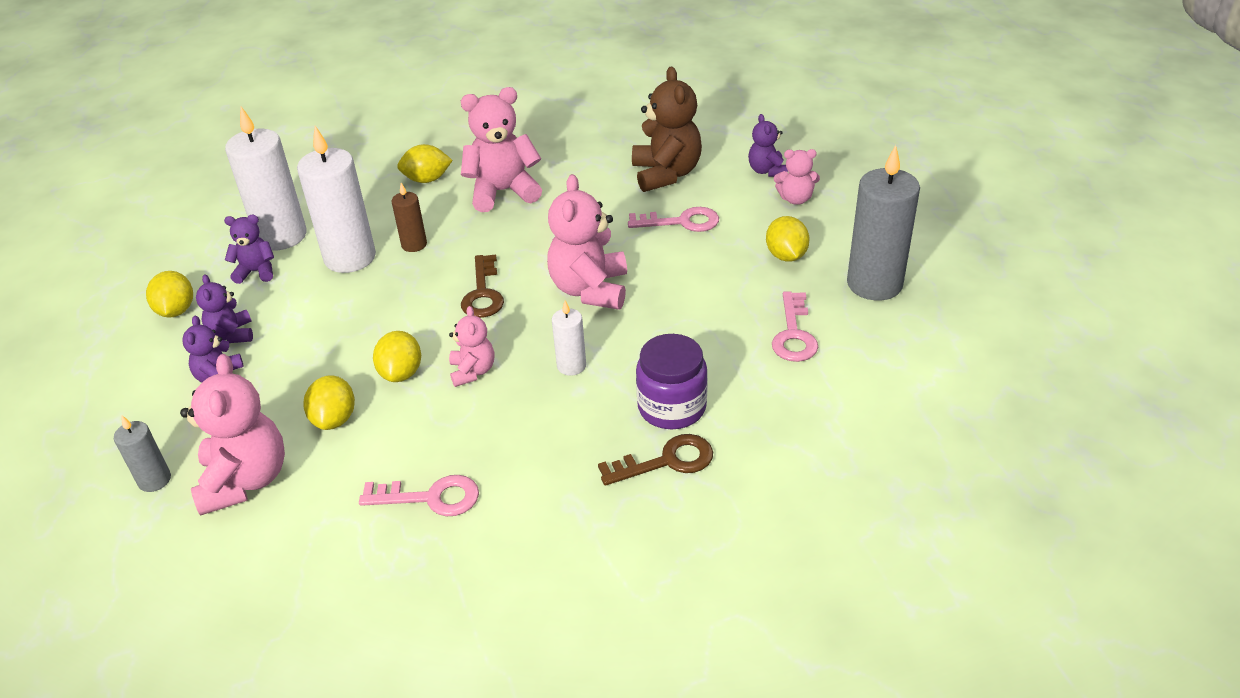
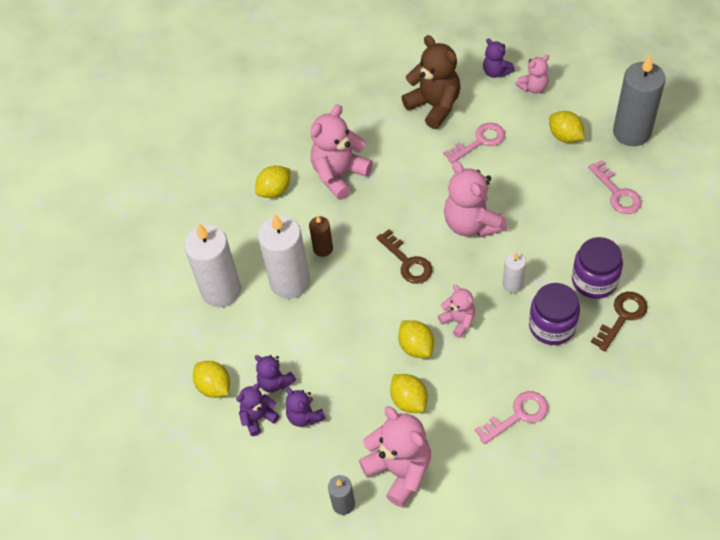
camera: 30 degrees left, 15 degrees up
(256, 272) = (236, 327): purple teddy bear -> purple teddy bear (258, 417)
(571, 428) = (552, 326): none -> purple jar

